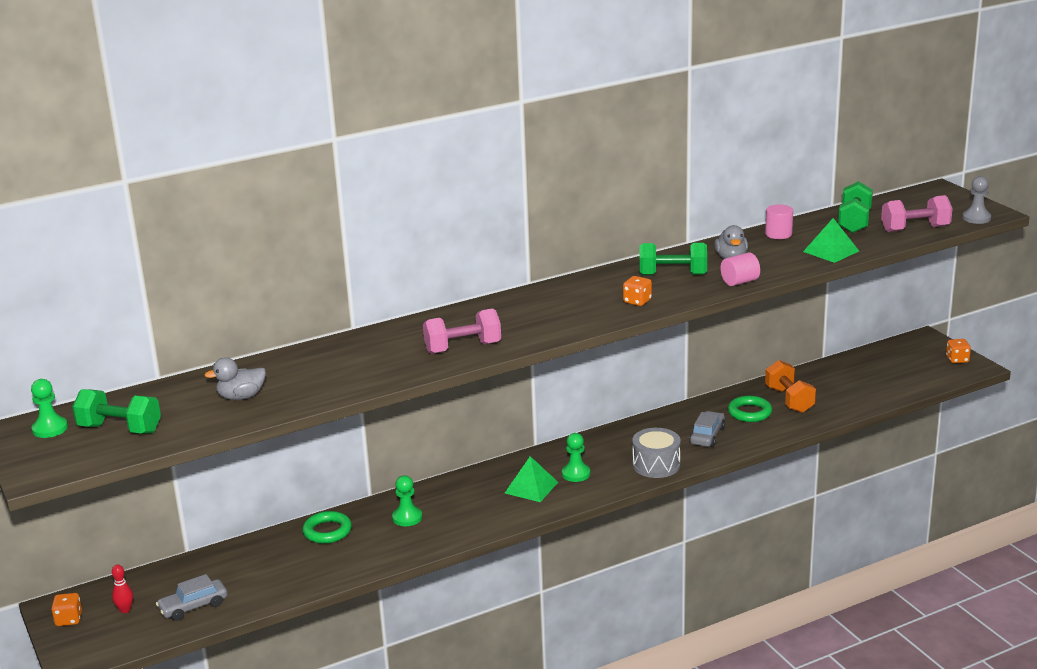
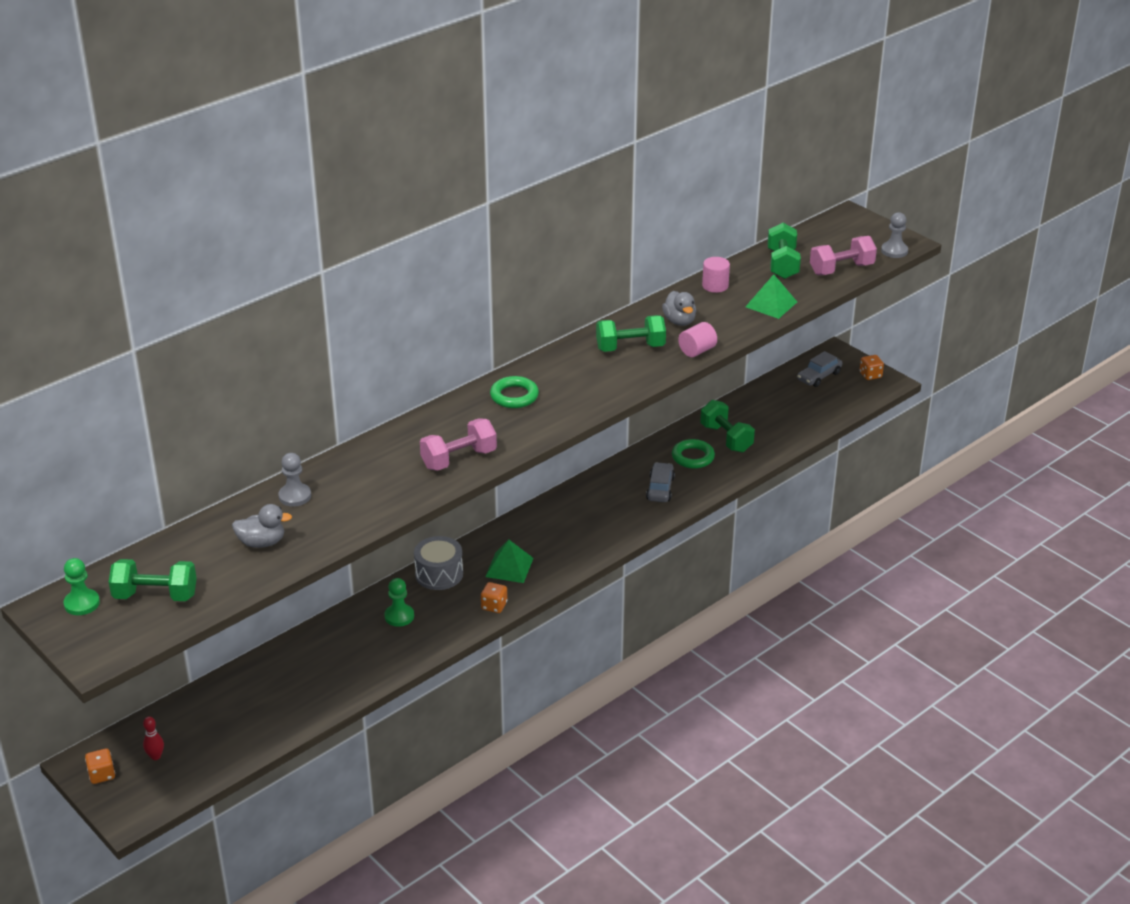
camera: 15 degrees left, 10 degrees up
(193, 606) = (224, 743): grey car -> grey car (819, 376)
(241, 397) = (262, 542): grey duck -> grey duck turned 150 degrees counterclockwise
(291, 364) = (295, 496): none -> grey pawn
(327, 531) = (325, 641): green ring -> green ring (514, 396)
(576, 474) = (547, 546): green pawn -> none
(637, 301) = (607, 384): orange dice -> orange dice (494, 606)
(656, 465) = (621, 527): grey drum -> grey drum (439, 574)
(789, 400) = (726, 438): orange dumbbell -> green dumbbell

